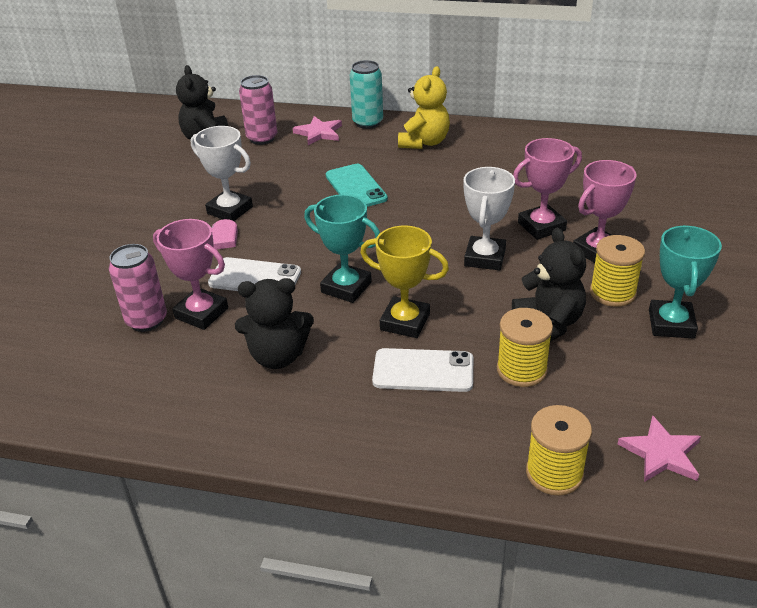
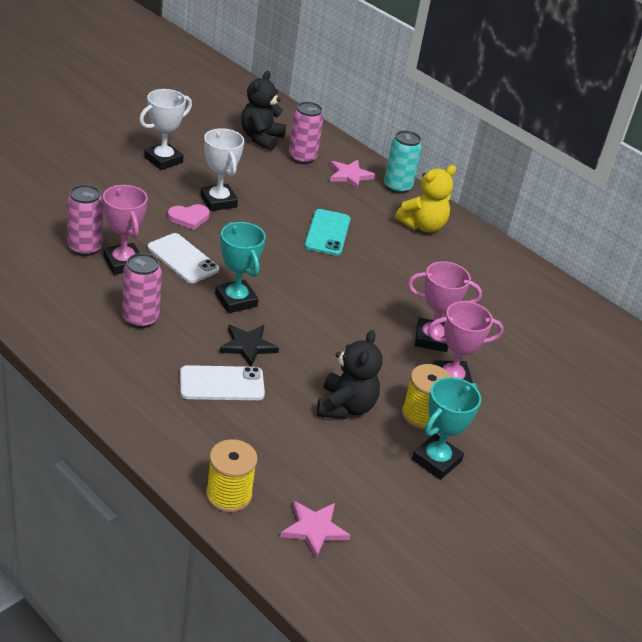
camera: 25 degrees right, 0 degrees up
(278, 356) = (140, 319): black teddy bear -> pink can
(405, 322) = (248, 346): yellow trophy -> black star
(423, 371) = (222, 384): white phone -> white phone turned 45 degrees counterclockwise
(485, 258) = (359, 336): white trophy -> white trophy (163, 160)
(521, 370) = (288, 423): yellow spool -> none

